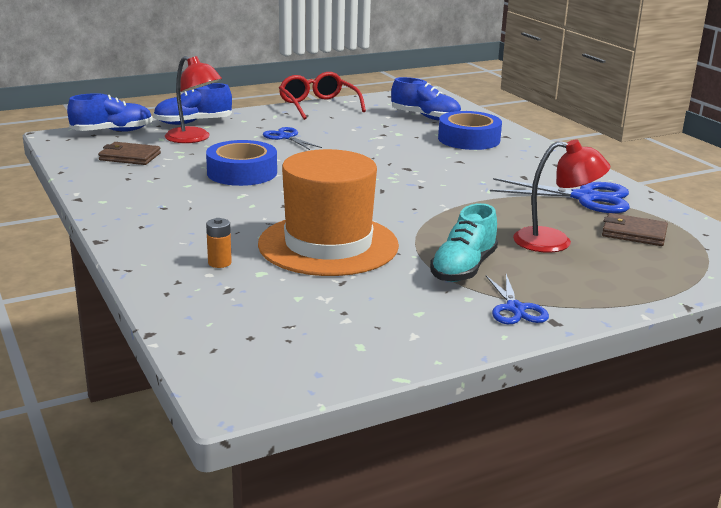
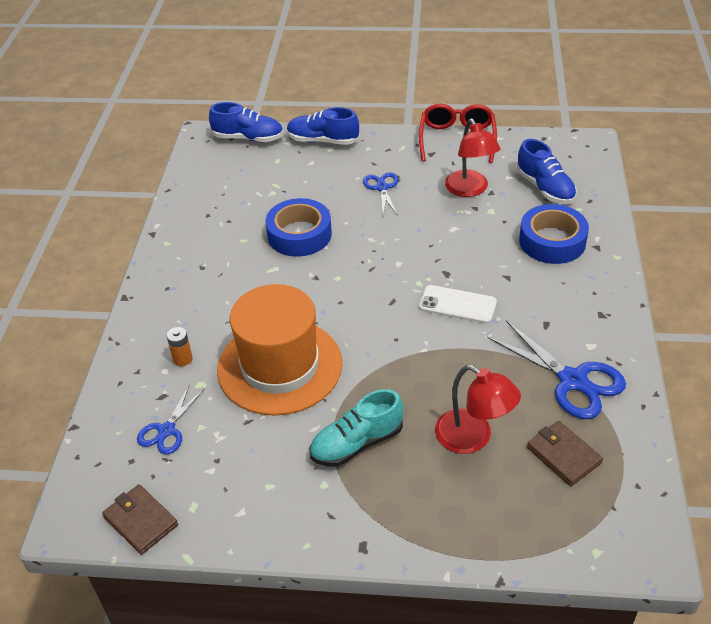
camera: 35 degrees right, 20 degrees up
(130, 157) = (232, 182): brown wallet -> brown wallet (141, 521)
(194, 138) = (303, 168): red lamp -> red lamp (470, 190)
(440, 181) = (457, 305): none -> white phone
(515, 309) = (347, 515): blue scissors -> blue scissors (166, 430)

